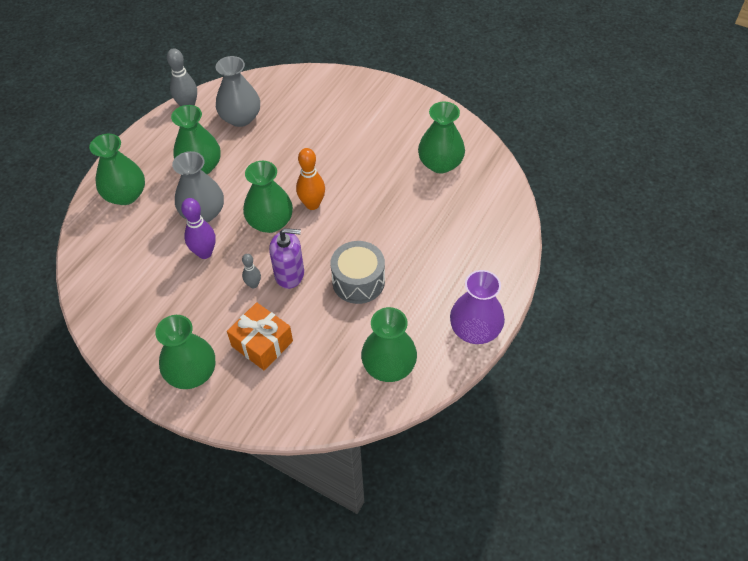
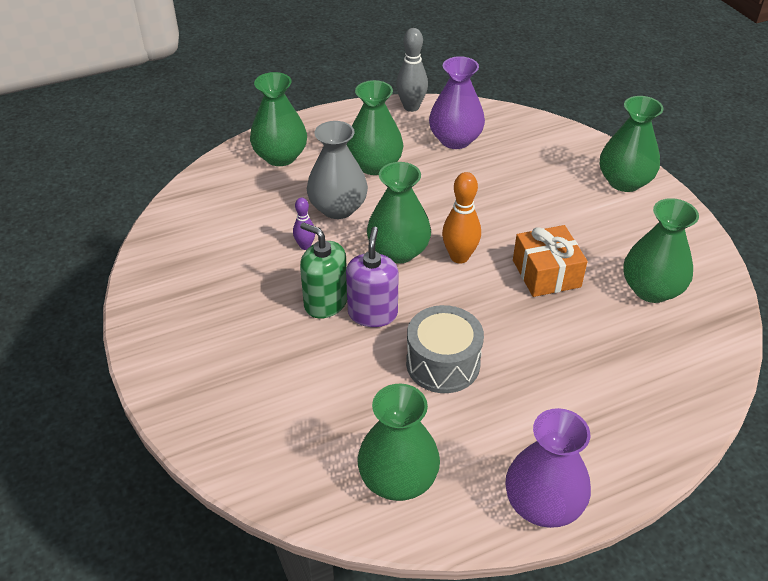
camera: 35 degrees right, 10 degrees down
(192, 373) = (186, 354): green vase -> green vase (624, 181)
(204, 253) = (305, 246): purple bowling pin -> purple bowling pin, size x0.59
(240, 118) = (455, 140): grey vase -> purple vase
(253, 284) = (325, 303): grey bowling pin -> green soap dispenser
(262, 343) = (281, 367): orange gift -> orange gift (546, 273)
(289, 274) = (372, 313): purple soap dispenser -> purple soap dispenser turned 120 degrees counterclockwise

